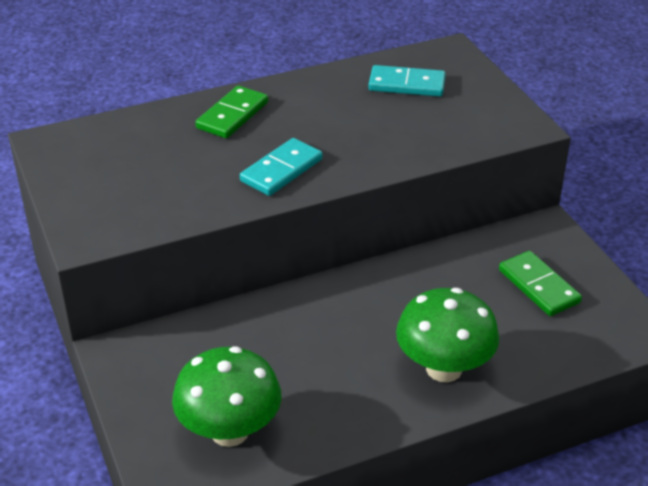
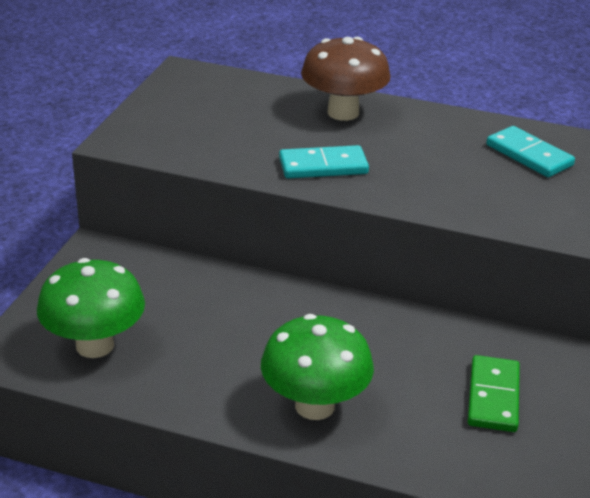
camera: 40 degrees right, 5 degrees down
(232, 115) = (343, 113): green domino -> brown mushroom

